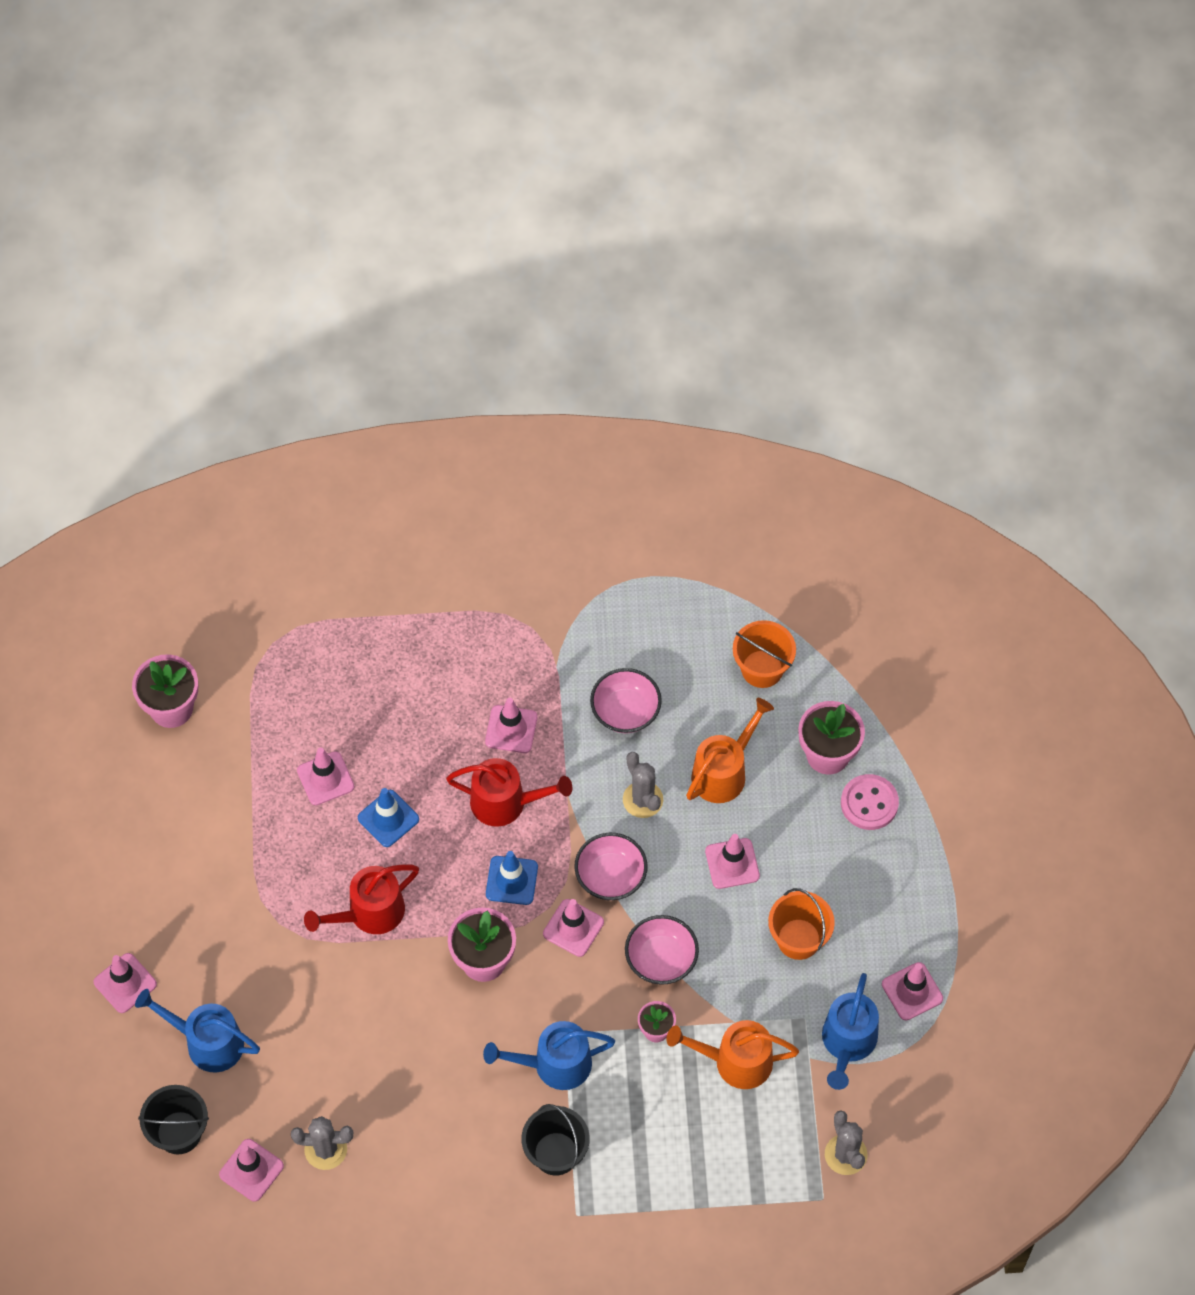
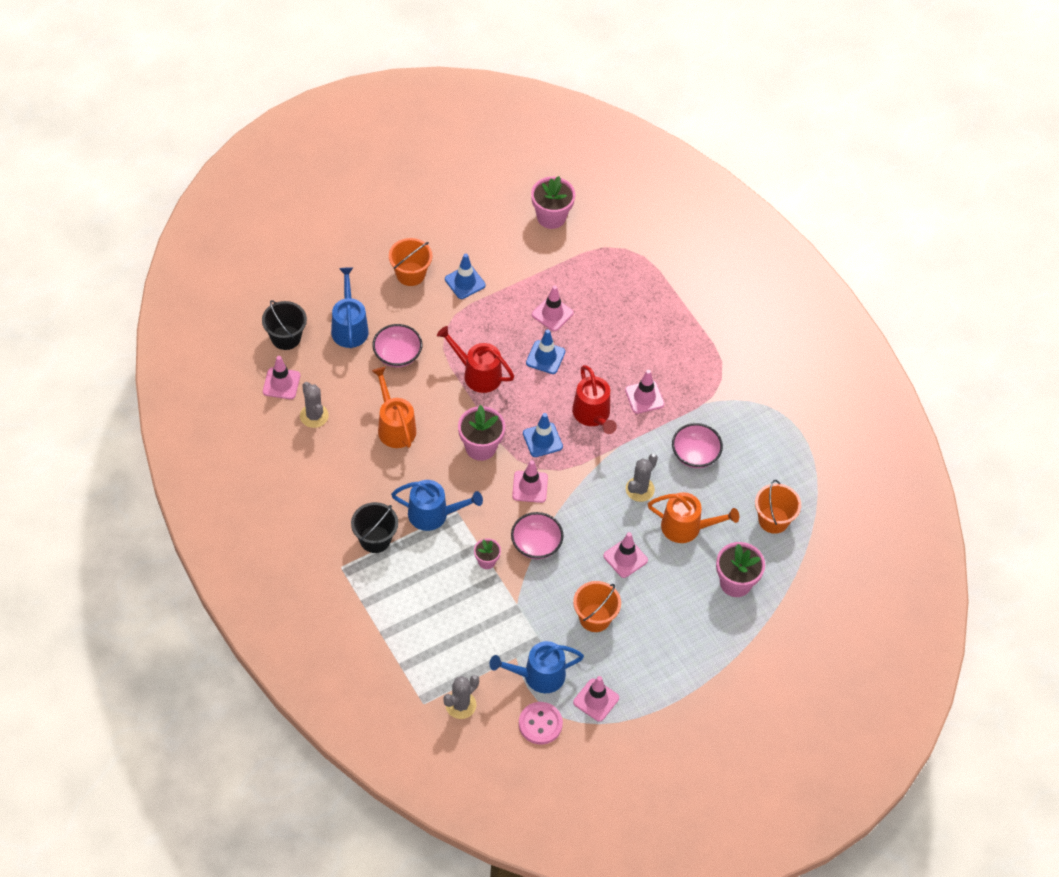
camera: 60 degrees right, 5 degrees down
(125, 983) = (364, 270): pink traffic cone -> none
(164, 926) = (410, 274): none -> orange bucket
(216, 863) = (465, 282): none -> blue traffic cone
(555, 1064) = (433, 514): blue watering can -> blue watering can turned 135 degrees clockwise
(610, 876) = (576, 493): pink bowl -> pink bowl (397, 355)
(735, 1061) = (490, 615): orange watering can -> orange watering can (395, 427)
(869, 803) = (715, 621): pink button -> pink button (540, 724)

